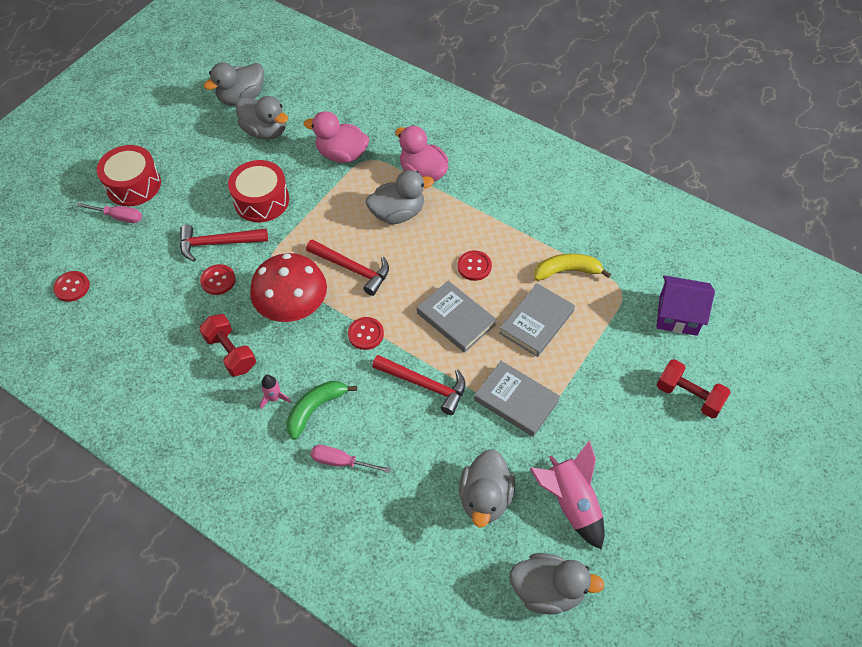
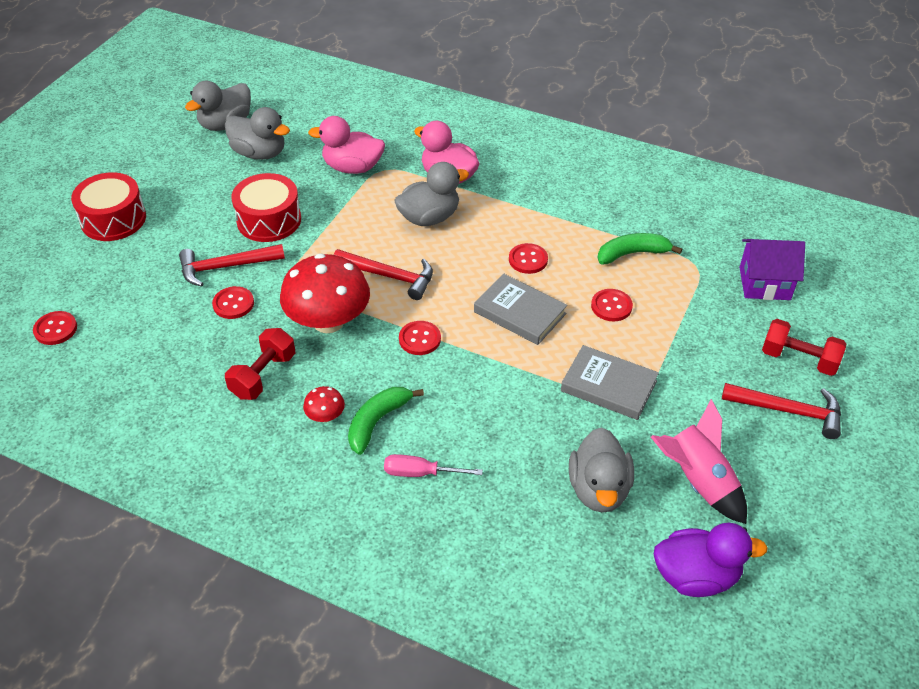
camera: 10 degrees left, 10 degrees down
(119, 217) = (102, 252): pink screwdriver -> none
(230, 353) = (263, 375): red dumbbell -> red dumbbell turned 75 degrees clockwise
(274, 398) = (325, 416): pink rocket -> red mushroom
(425, 385) = (500, 382): red hammer -> red hammer (788, 411)
(536, 322) = (611, 306): grey book -> red button
(548, 590) = (696, 576): grey duck -> purple duck
(567, 271) = (632, 254): yellow banana -> green banana

